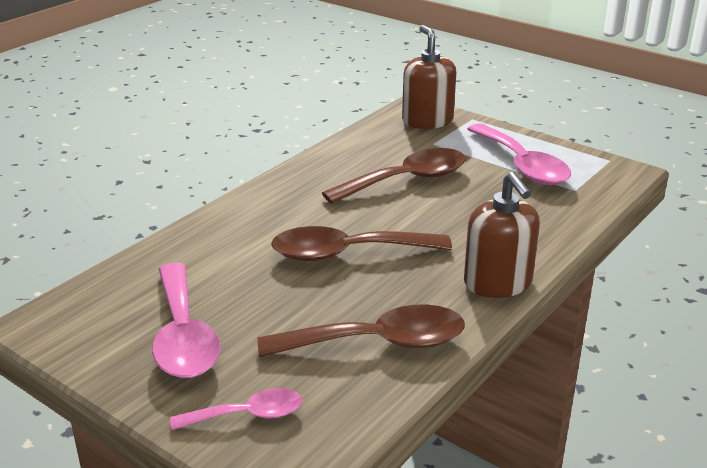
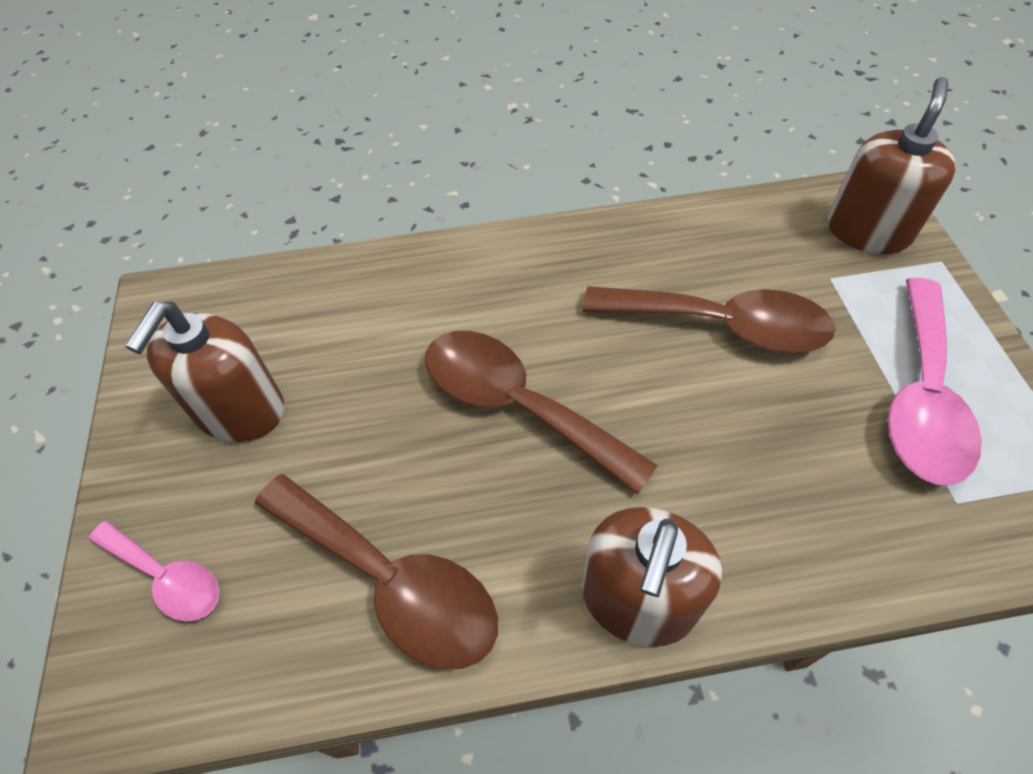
camera: 45 degrees right, 25 degrees up
(183, 336) = (240, 410): pink spoon -> brown soap dispenser

